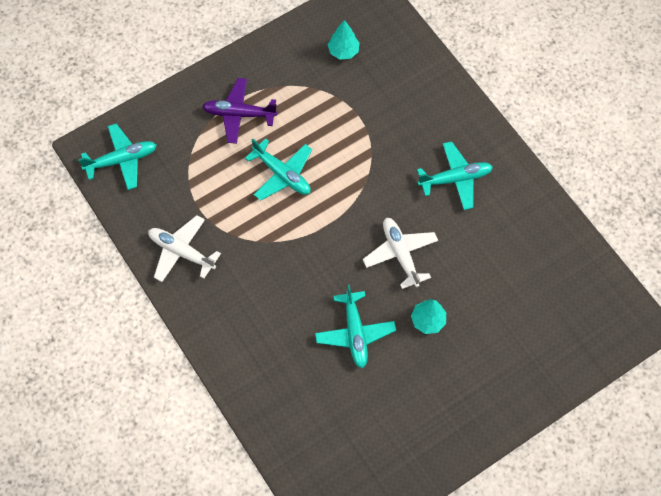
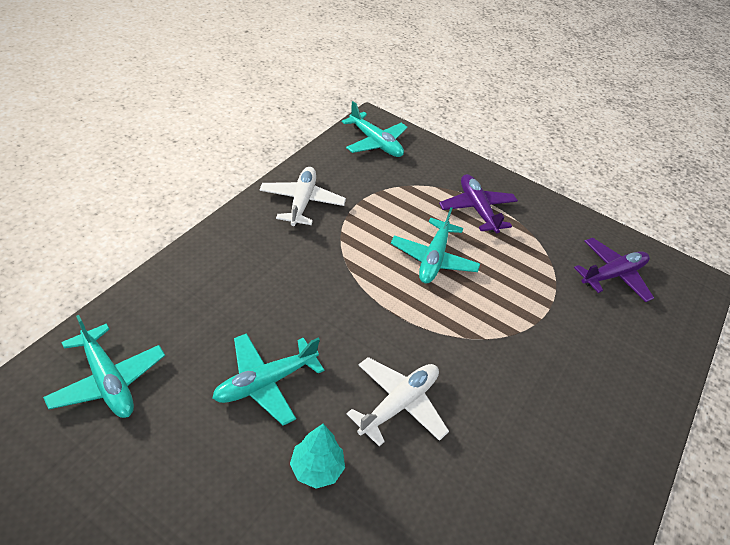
camera: 60 degrees right, 20 degrees down
(343, 51) = (612, 275): turquoise tree -> purple plane
(455, 179) = (542, 441): turquoise plane -> turquoise plane (108, 380)

